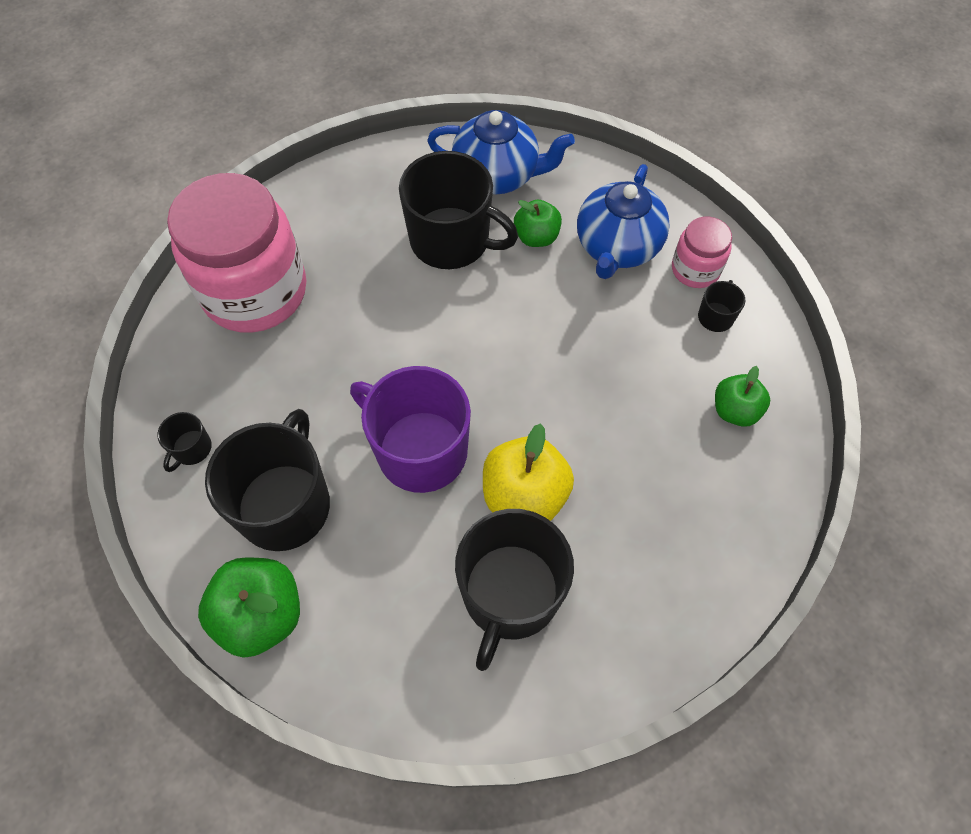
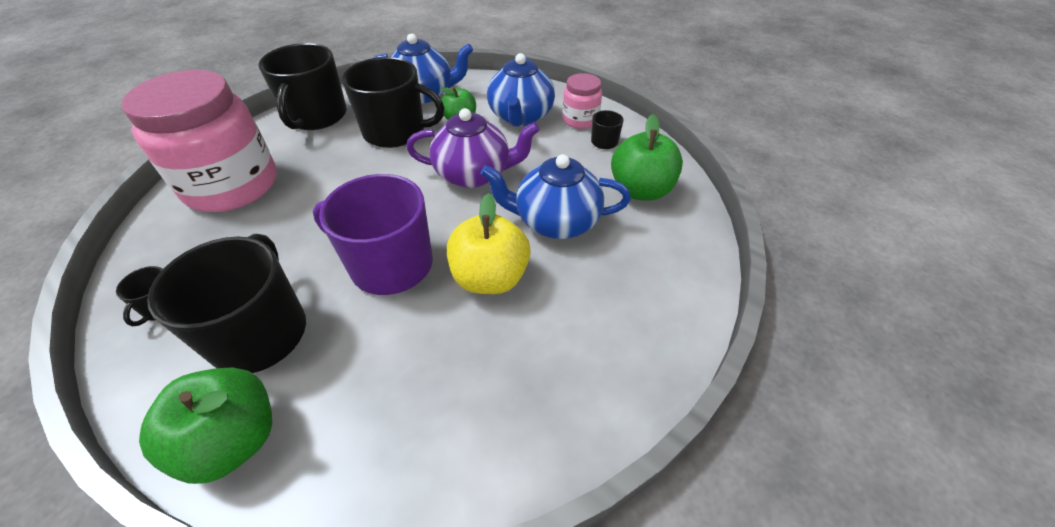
camera: 15 degrees left, 15 degrees down
(510, 594) = (495, 358): black mug -> black mug (316, 116)
(536, 337) = (474, 174): none -> purple teapot
(616, 434) = (555, 222): none -> blue teapot
(735, 410) = (640, 190): green apple -> green apple, size x1.60

